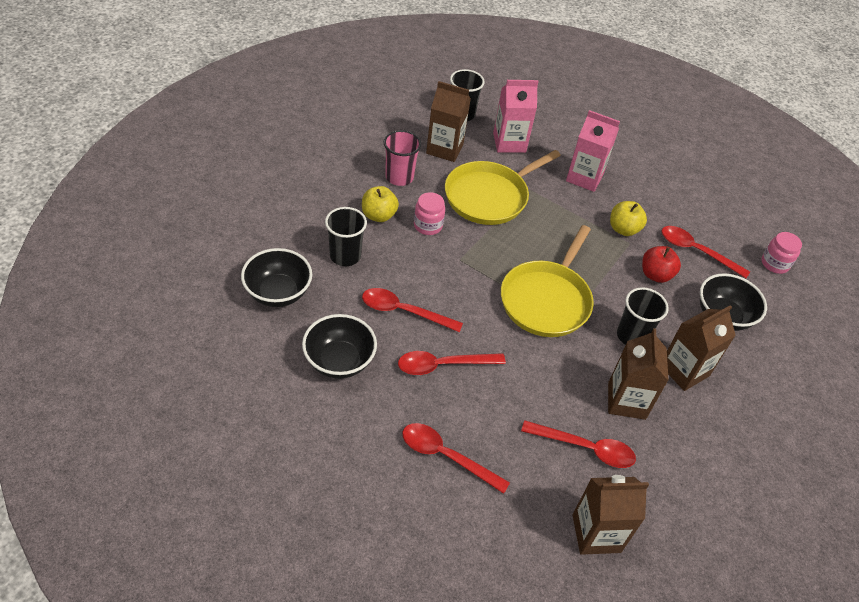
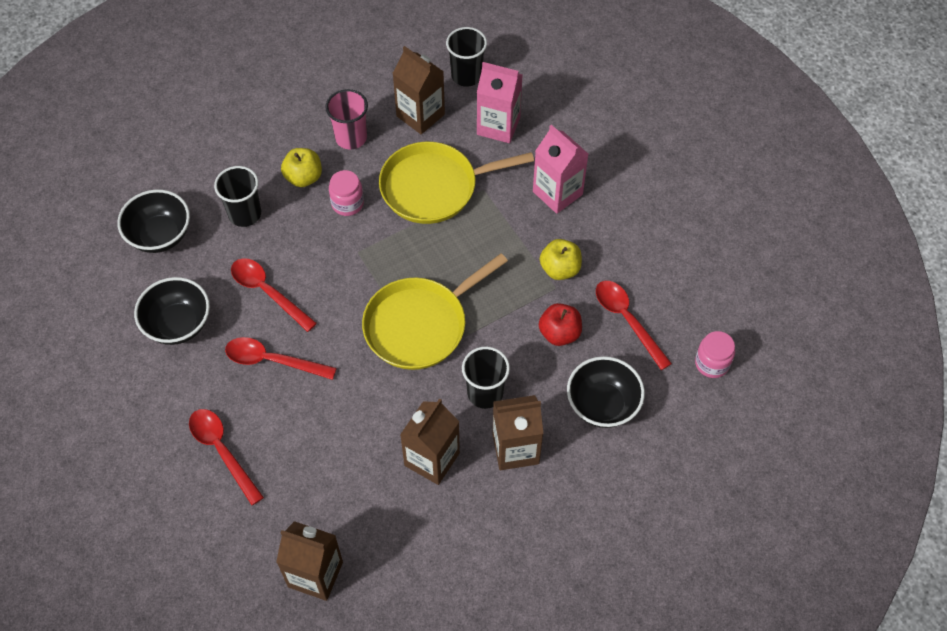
camera: 30 degrees right, 10 degrees up
(585, 448) = (358, 491): red spoon -> none

